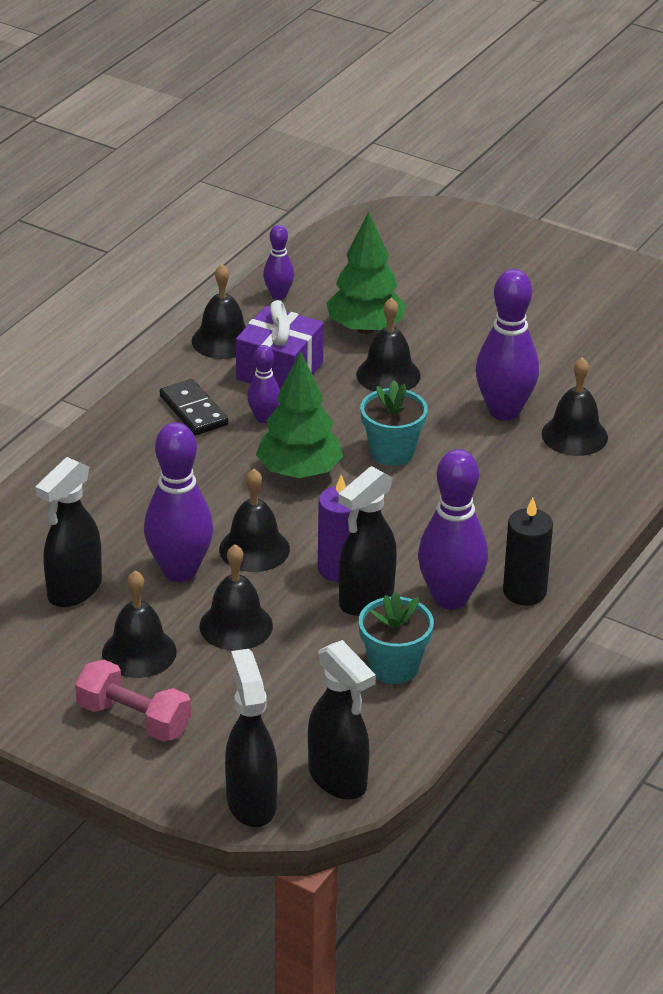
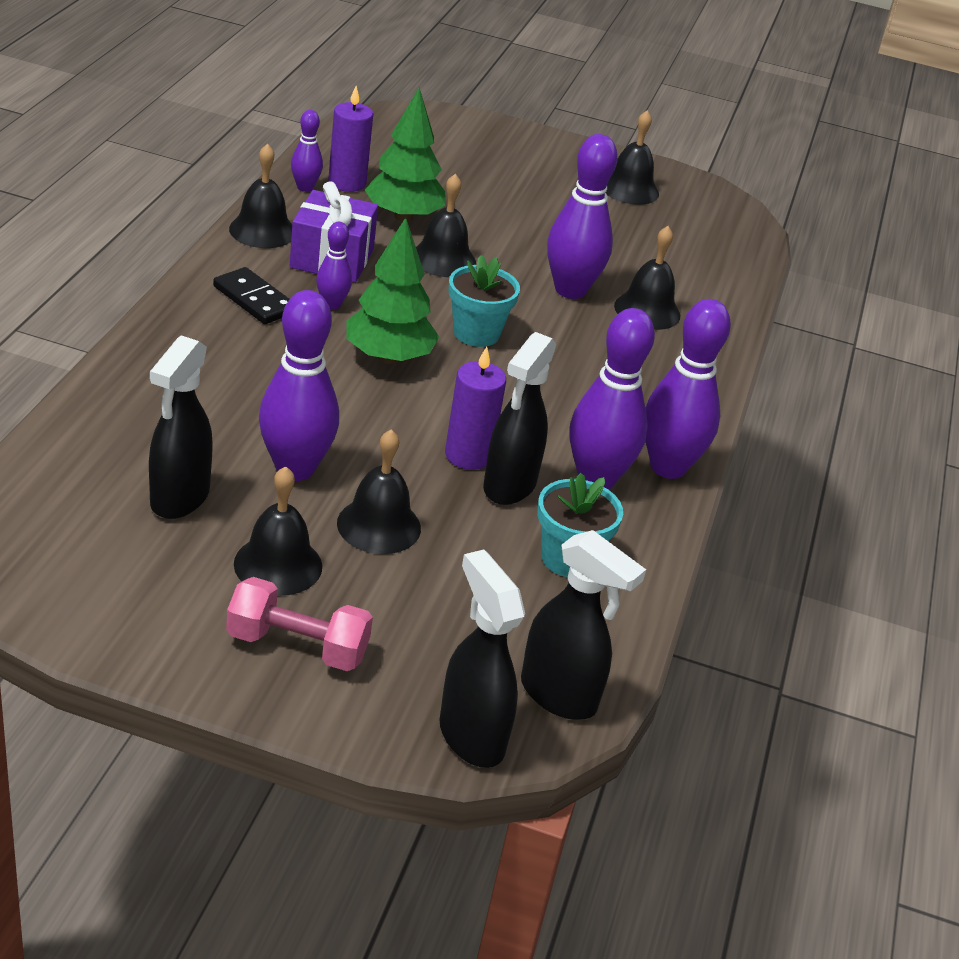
camera: 20 degrees left, 0 degrees up
(254, 549) = (369, 439): black bell -> black bell (629, 189)
(322, 290) = (347, 183): none -> purple candle
(524, 591) = (668, 467): black candle -> purple bowling pin

